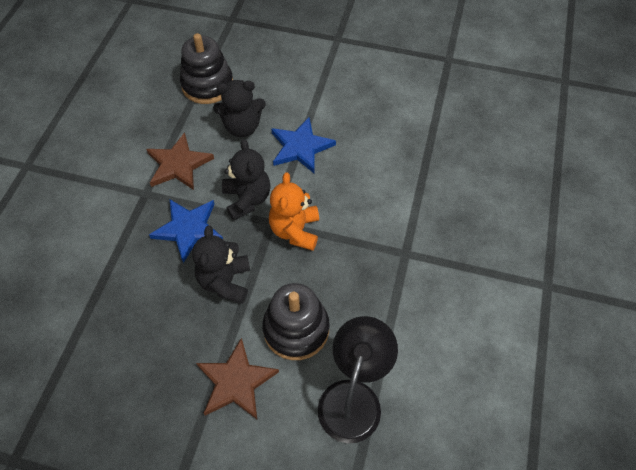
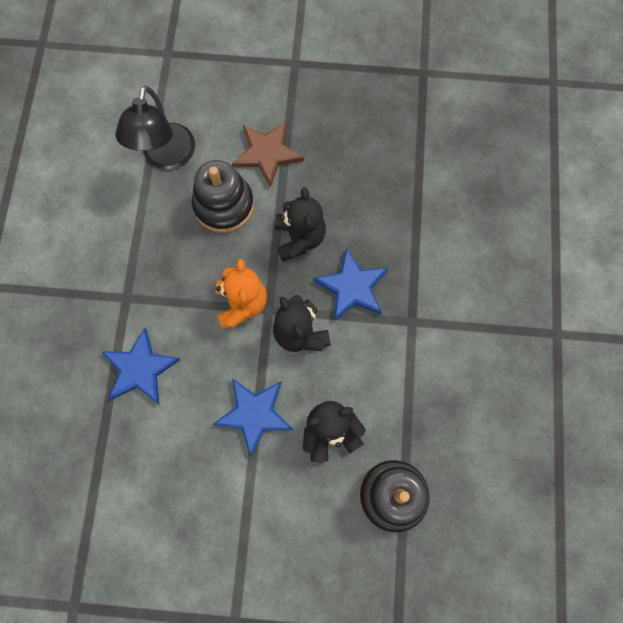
camera: 170 degrees right, 15 degrees up
(178, 164) = (389, 365): brown star -> none
(394, 193) = (140, 369): none -> blue star

